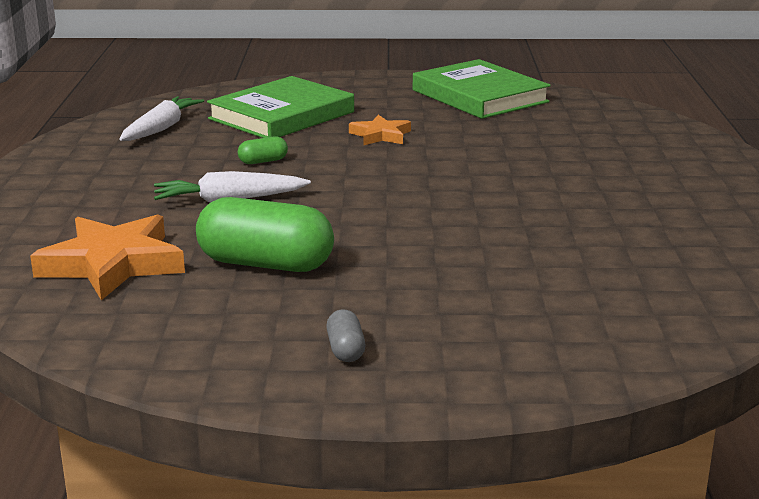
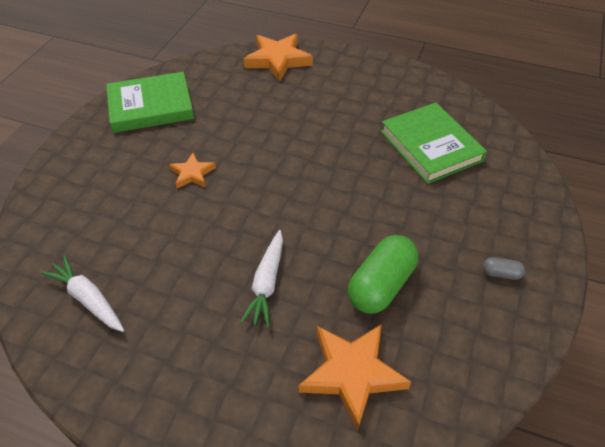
camera: 70 degrees left, 25 degrees up
(263, 161) = (204, 248): green capsule -> none
(282, 115) = (113, 215): green book -> green book (431, 146)
(673, 140) = (278, 60): none -> orange star

